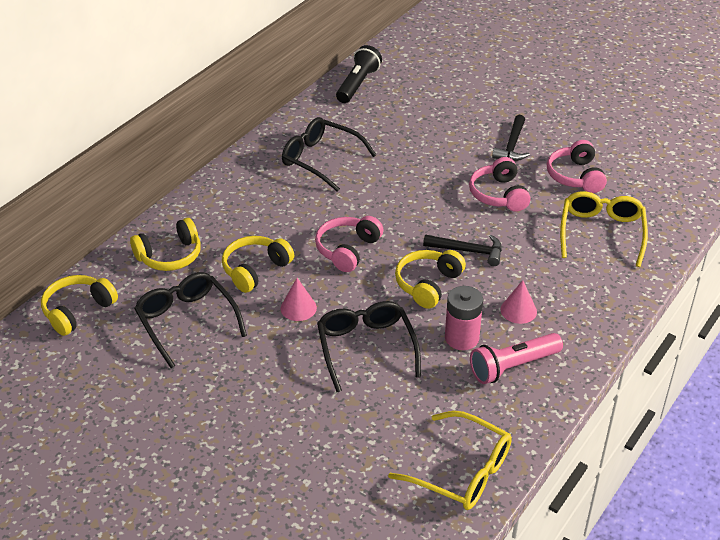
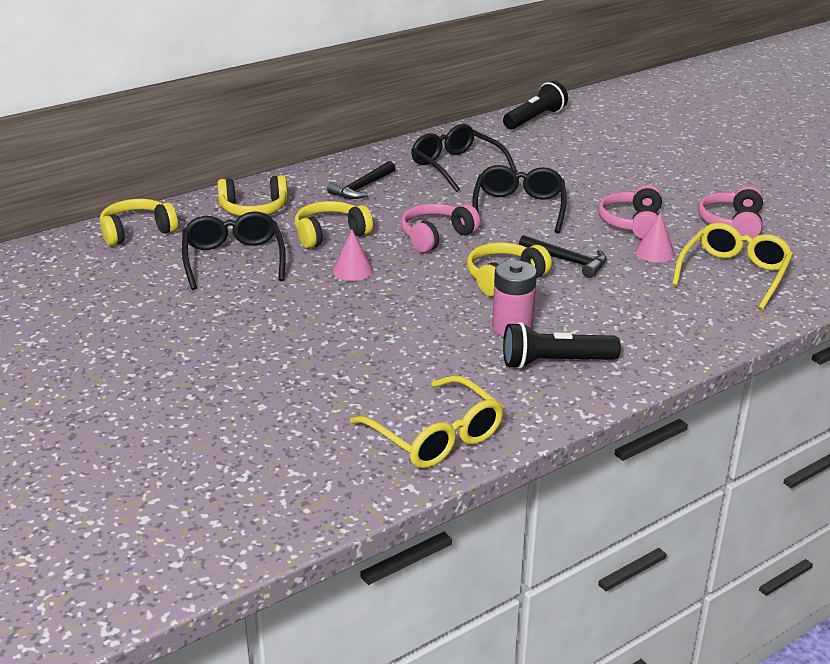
camera: 20 degrees right, 10 degrees down
(366, 348) = (401, 315): black glasses -> black glasses (519, 208)
(512, 145) = (673, 189): black hammer -> black hammer (362, 188)
(512, 366) = (554, 362): pink flashlight -> black flashlight
(518, 310) = (592, 318): pink cone -> pink cone (654, 252)

